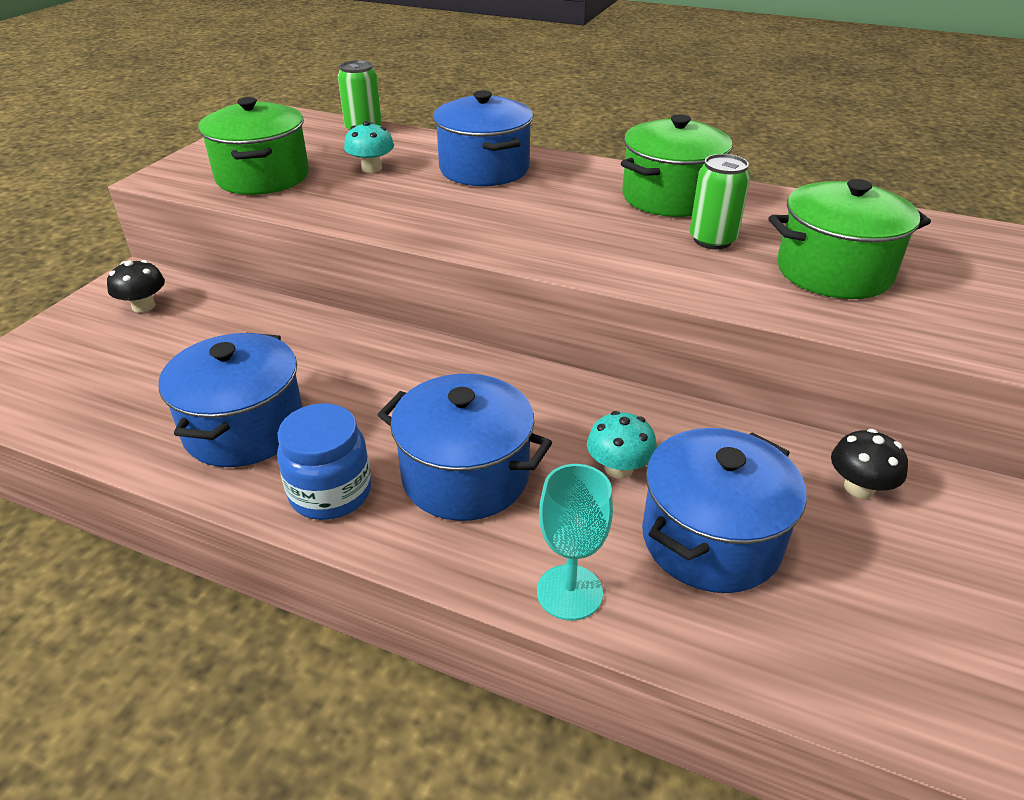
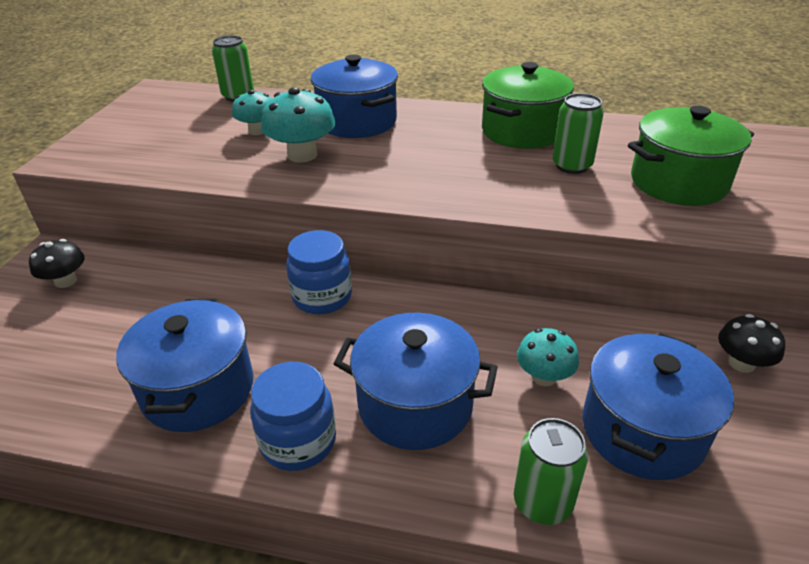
camera: 10 degrees left, 0 degrees up
(263, 177) = (160, 148): green pot -> none
(402, 355) = (322, 297): none -> blue jar
(410, 198) = (302, 155): none -> turquoise mushroom
(569, 592) = (542, 502): turquoise goblet -> green can

